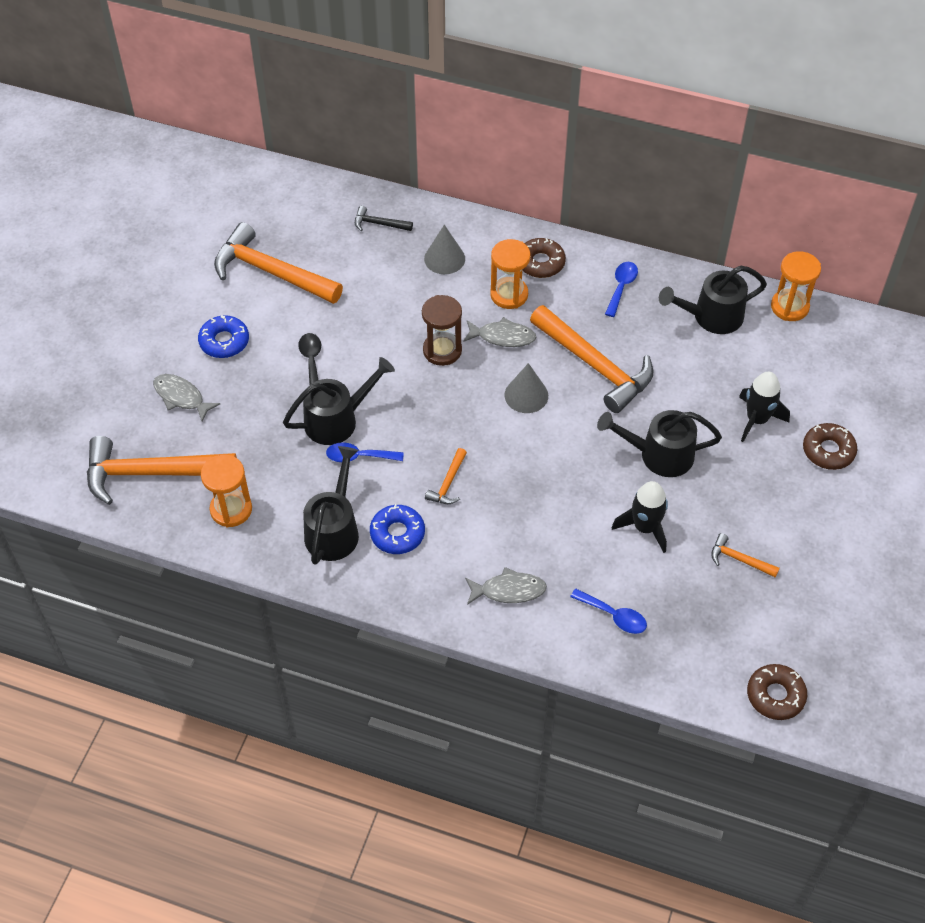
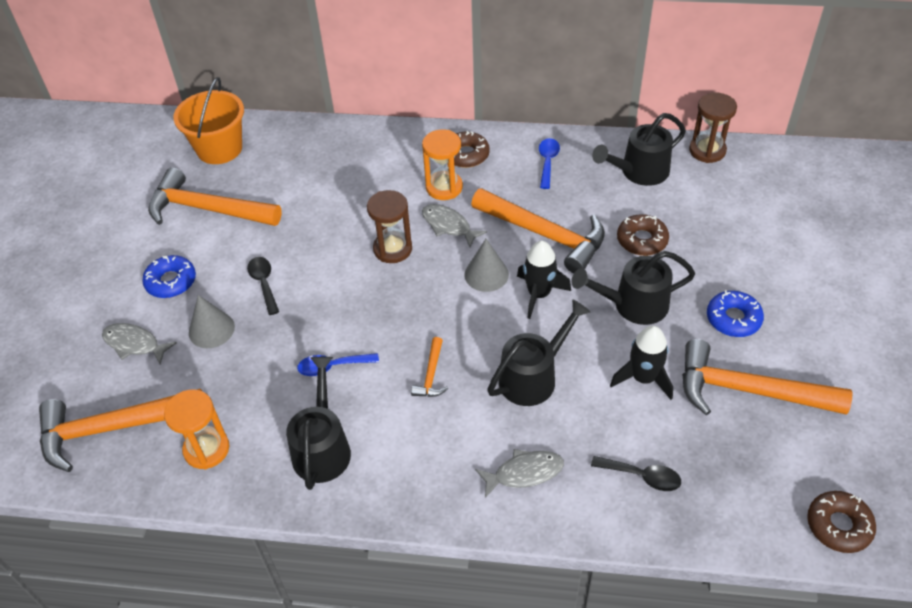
camera: 10 degrees left, 5 degrees down
(294, 207) = (219, 149): none -> orange bucket
(337, 420) = (302, 335): black watering can -> black watering can (533, 376)
(379, 224) = (304, 149): black hammer -> none
(397, 533) = (391, 437): blue donut -> blue donut (733, 319)
(444, 258) = (374, 167): grey cone -> grey cone (211, 329)
(503, 337) = (448, 225): grey fish -> grey fish turned 135 degrees counterclockwise
(614, 616) = (642, 476): blue spoon -> black spoon
(739, 559) = (747, 390): orange hammer -> orange hammer, size x2.25
(757, 419) = (715, 254): black rocket -> black rocket (539, 294)
(789, 307) = (707, 150): orange hourglass -> brown hourglass
(828, 451) = (792, 269): brown donut -> brown donut (642, 240)

